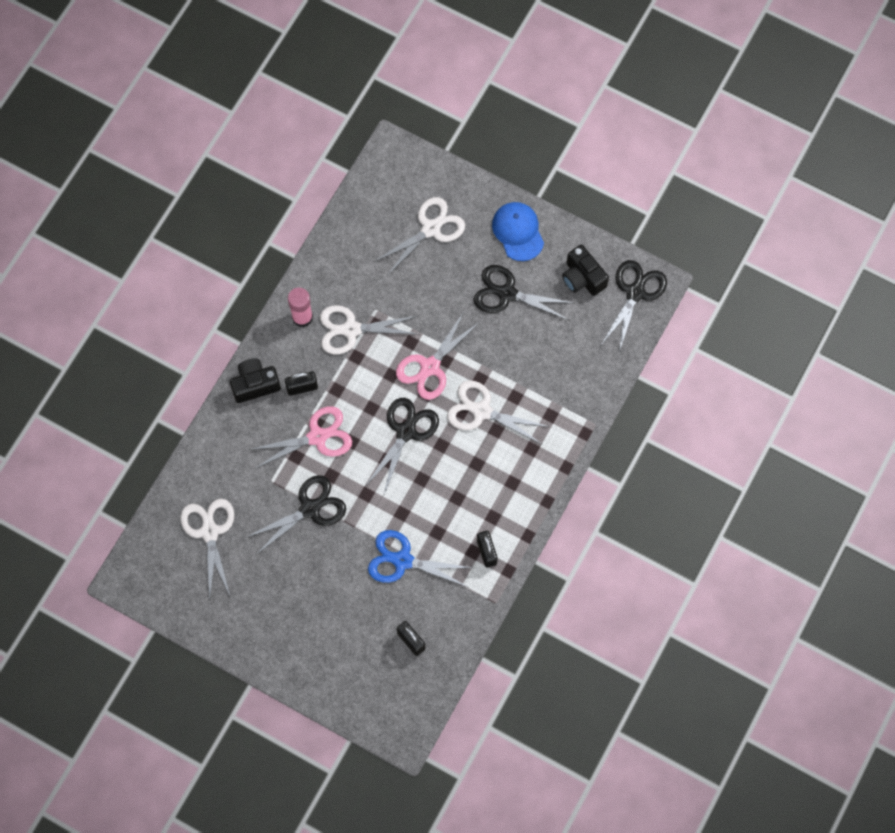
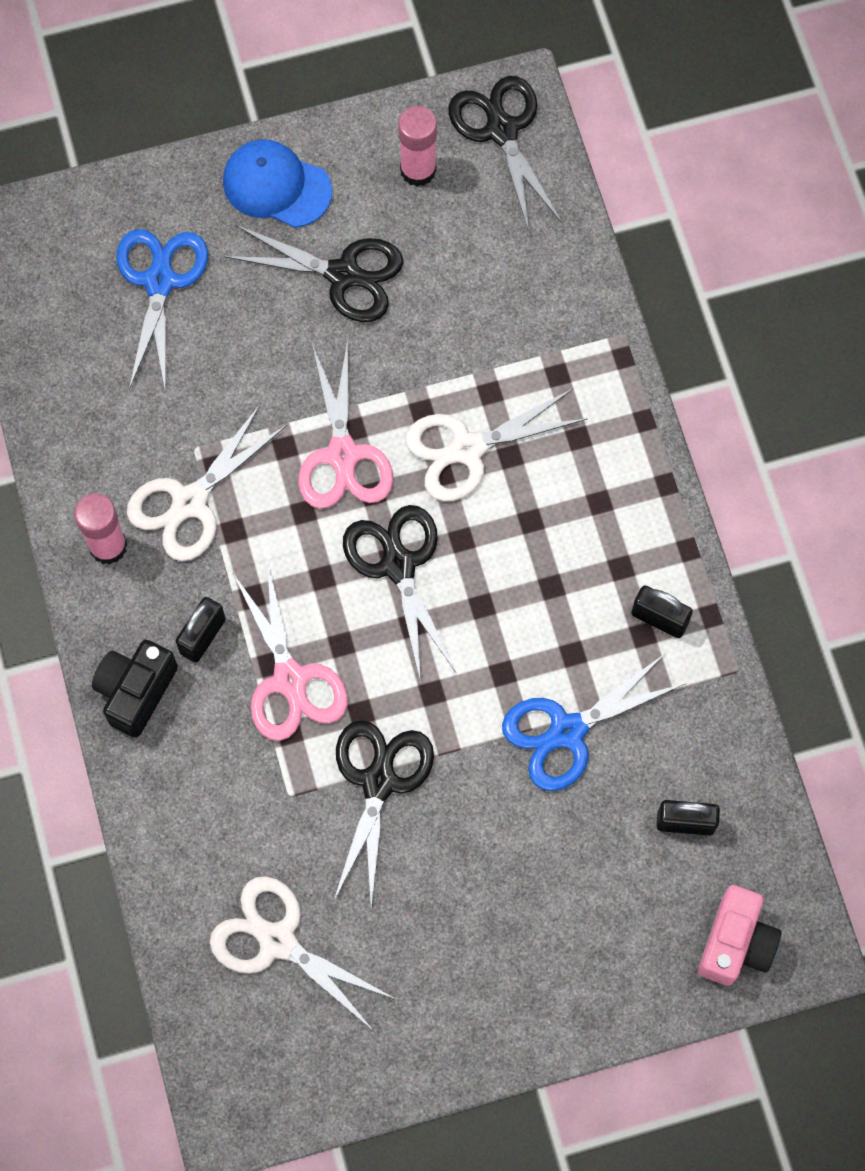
camera: 45 degrees left, 0 degrees up
(317, 437) = (290, 680): pink scissors -> pink scissors turned 135 degrees clockwise
(381, 706) = (736, 943): none -> pink camera
(431, 229) = (160, 281): white scissors -> blue scissors
(507, 293) = (344, 275): black scissors -> black scissors turned 135 degrees counterclockwise
(582, 278) = (418, 170): black camera -> pink glue stick

